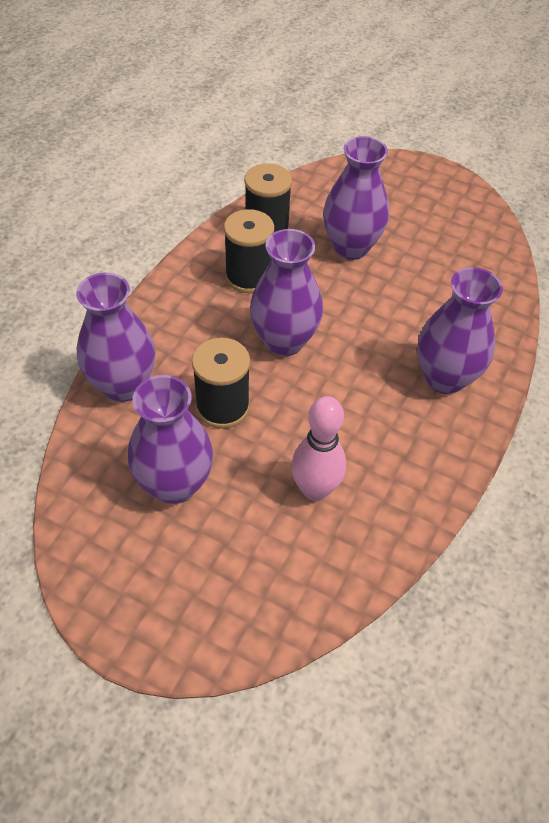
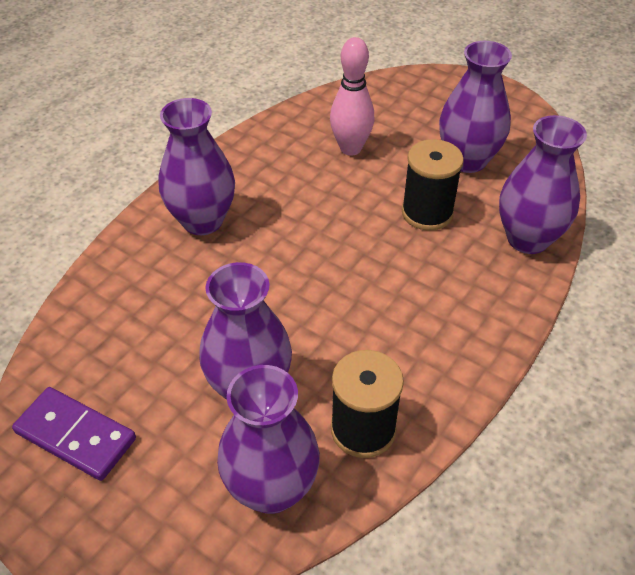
camera: 170 degrees left, 5 degrees down
(248, 277) = (394, 353): black spool -> none
(284, 341) = (359, 269): purple vase -> purple vase (271, 488)
(454, 214) = (76, 435): none -> purple domino

